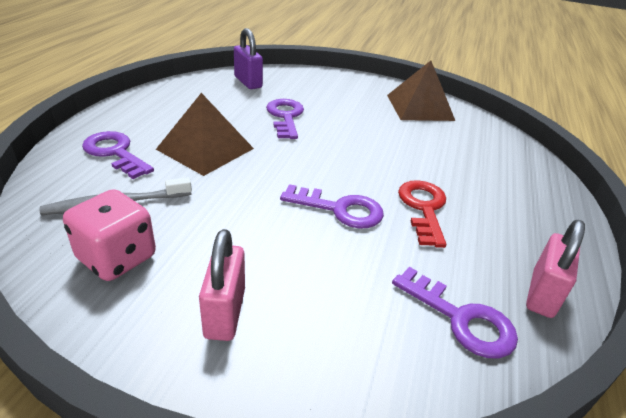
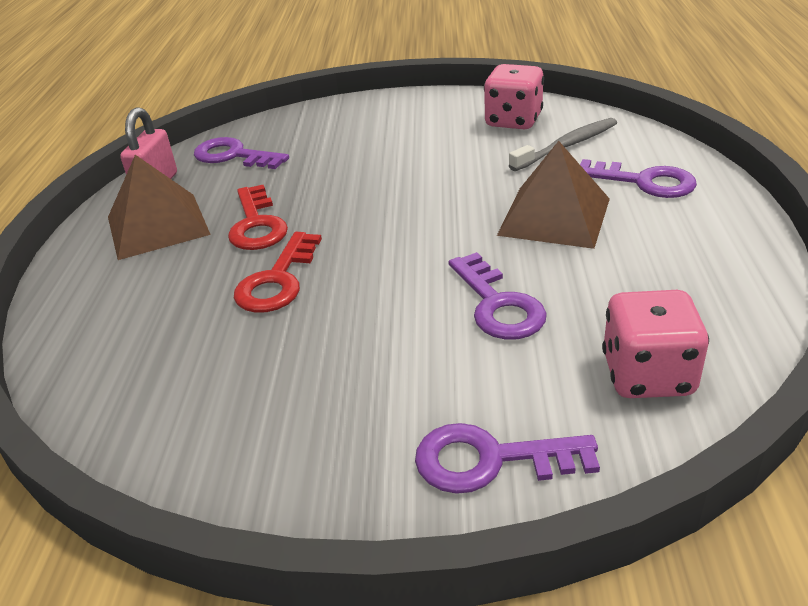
camera: 170 degrees right, 0 degrees up
(225, 313) = (407, 119): pink padlock -> none
(248, 82) = (647, 375): purple padlock -> pink dice
(340, 209) = (350, 198): purple key -> purple key (489, 460)
(406, 161) = (277, 281): none -> red key
(420, 107) = (247, 429): brown pyramid -> brown pyramid (157, 225)

